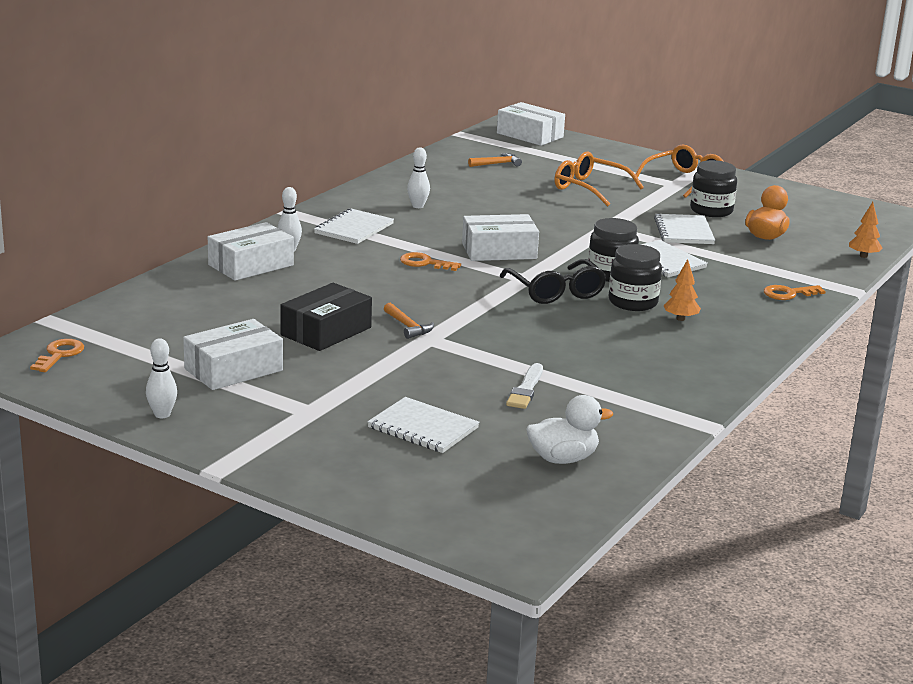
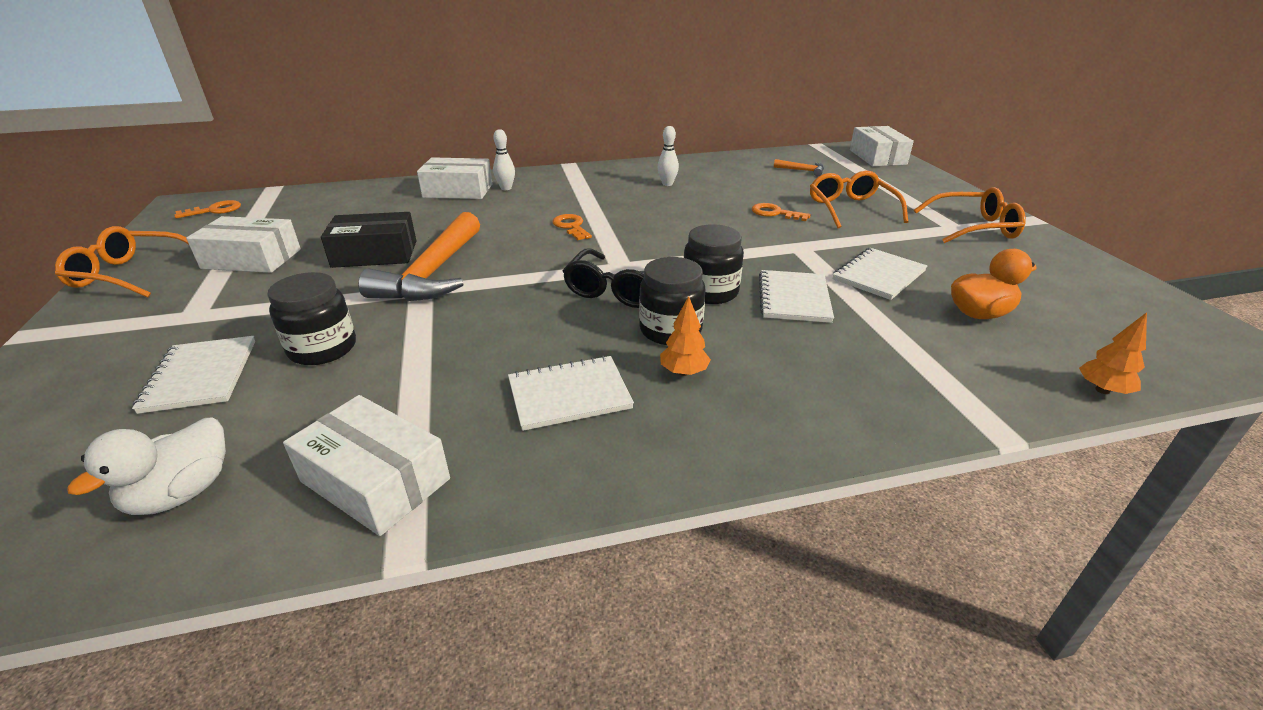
camera: 45 degrees right, 10 degrees up
(162, 414) = (130, 274): white bowling pin -> orange glasses
(354, 228) = (583, 186): white notebook -> white notebook (569, 394)
(408, 327) = (433, 273): orange hammer -> orange hammer, size x2.35
(499, 251) = (652, 236): white box -> white box (375, 480)
(526, 389) = (363, 380): white brush -> none
(563, 459) = (182, 493): white duck -> white duck turned 90 degrees clockwise
(711, 211) = (953, 264): black jar -> black jar (323, 348)
(788, 294) = (887, 399): orange key -> orange key (775, 213)

